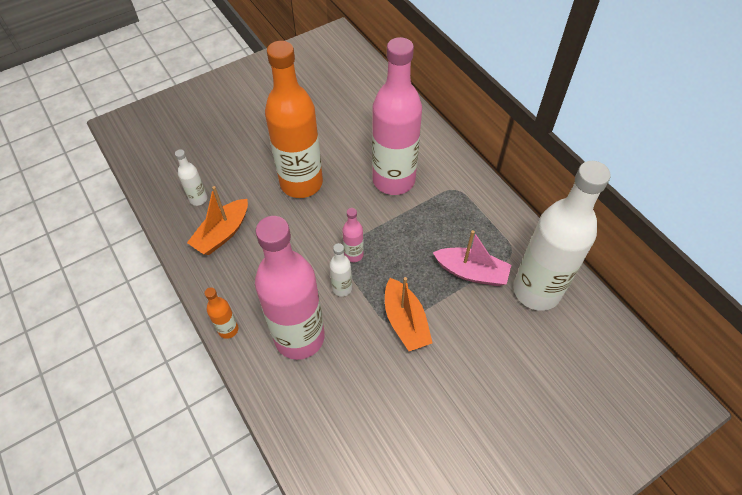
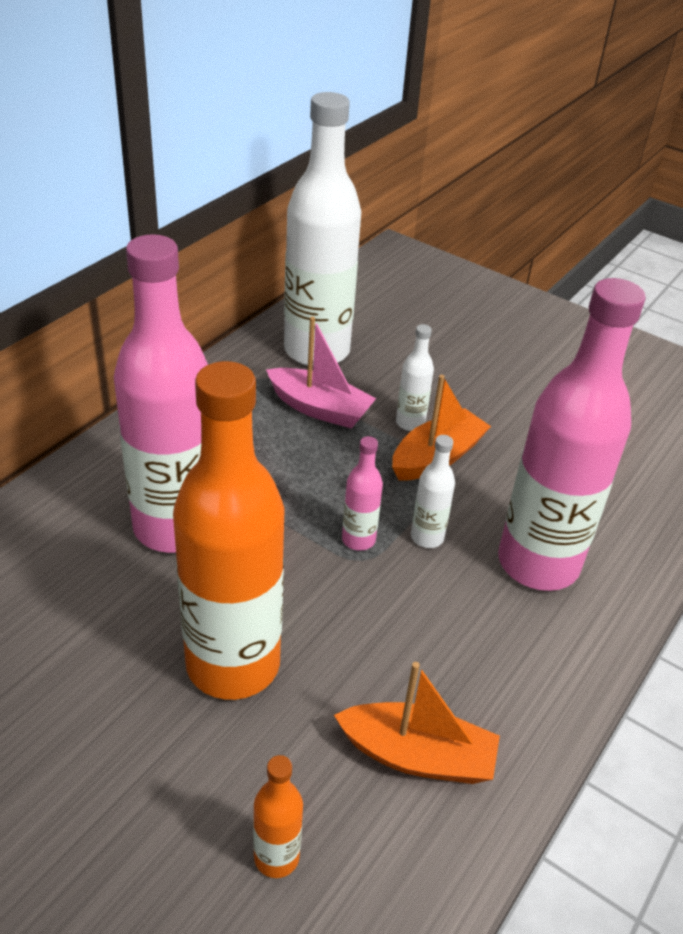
camera: 115 degrees left, 15 degrees down
(198, 199) = (355, 850): white bottle -> white bottle (410, 423)
(228, 329) = (590, 660): orange bottle -> orange bottle (276, 857)
(471, 272) = (320, 408): pink boat -> pink boat turned 120 degrees clockwise

